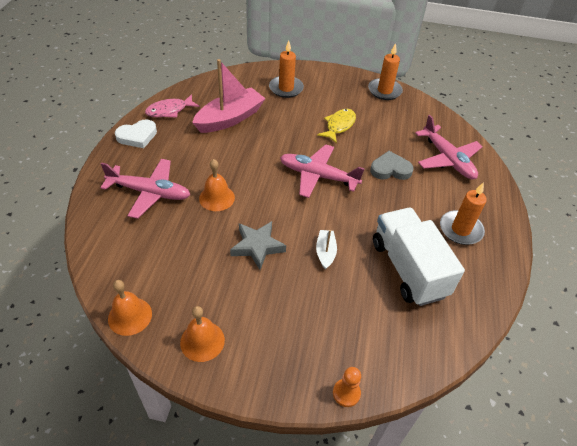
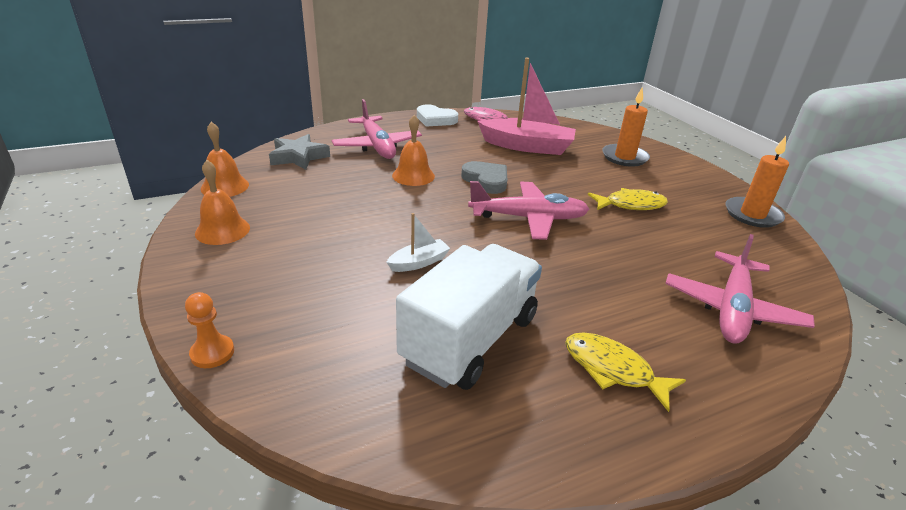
camera: 55 degrees right, 15 degrees down
(257, 247) = (376, 218): grey star -> grey star (298, 157)
(318, 176) = (529, 218): pink plane -> pink plane turned 105 degrees clockwise
(390, 169) = (624, 265): grey heart -> grey heart (486, 180)
(460, 229) = (613, 370): orange candle -> yellow fish

